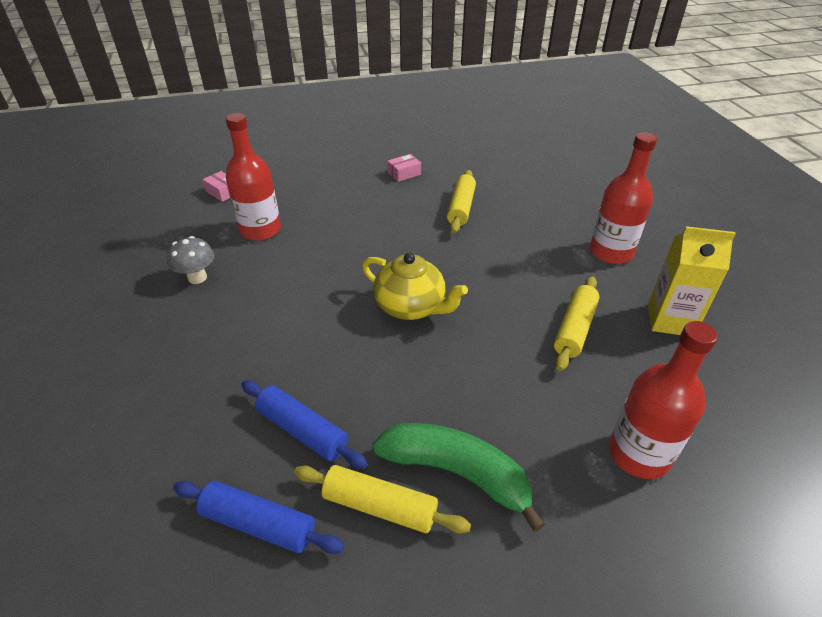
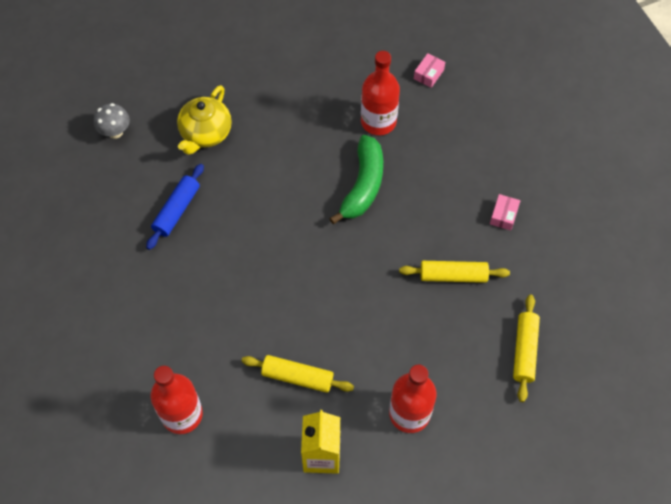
camera: 80 degrees right, 20 degrees up
(197, 277) = (308, 100): grey mushroom -> grey mushroom (115, 132)
(258, 524) = (113, 206): blue rolling pin -> none
(380, 506) = (129, 264): yellow rolling pin -> yellow rolling pin (524, 350)
(404, 173) = (503, 215): pink box -> pink box turned 60 degrees clockwise
(411, 307) = (302, 254): yellow teapot -> yellow teapot (205, 133)
(456, 472) = (156, 303): green banana -> green banana (363, 185)

